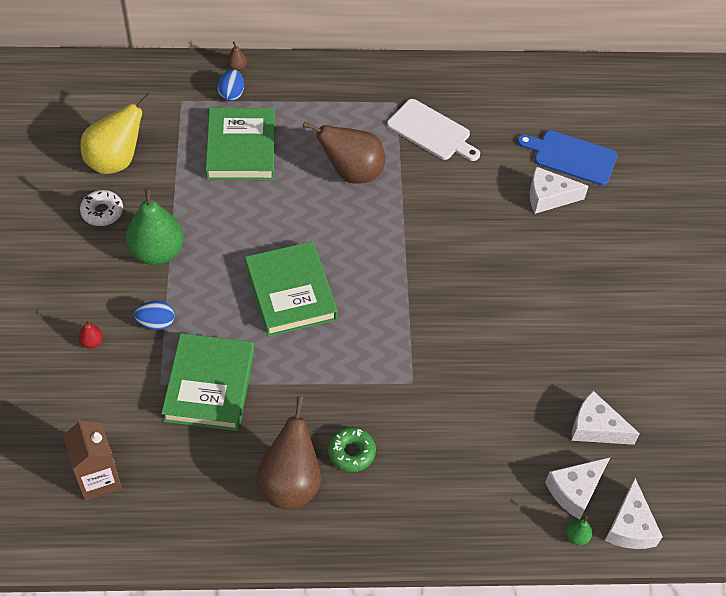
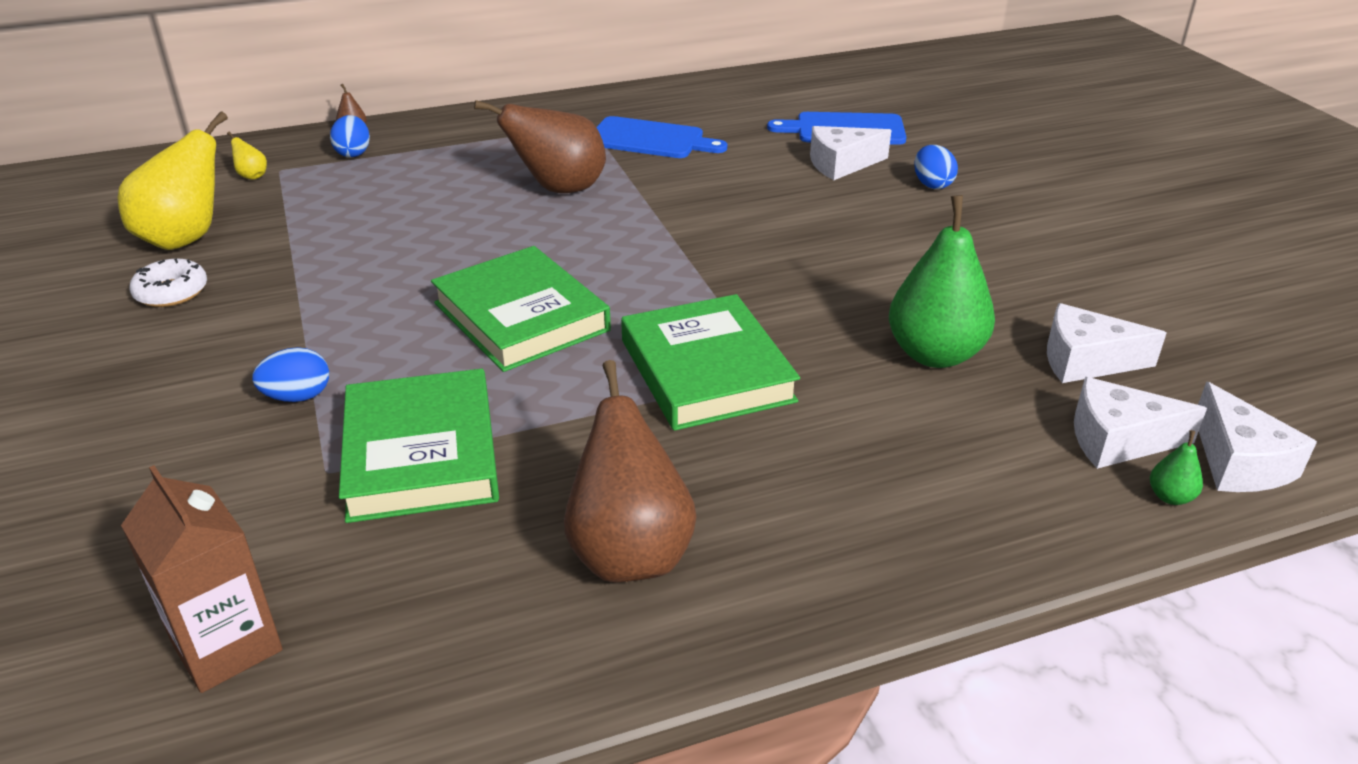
camera: 15 degrees left, 20 degrees down
(92, 342) = (178, 446): red pear -> none
(157, 252) = (278, 317): green pear -> green pear (935, 354)
(164, 103) = (252, 176): none -> yellow pear
(241, 148) = (384, 195): green book -> green book (707, 370)
(351, 452) = (720, 482): green donut -> none
(431, 131) = (650, 139): white cutting board -> blue cutting board
(575, 490) = (1117, 440): white cheese -> white cheese turned 60 degrees clockwise
(598, 237) = (932, 184): none -> blue egg

